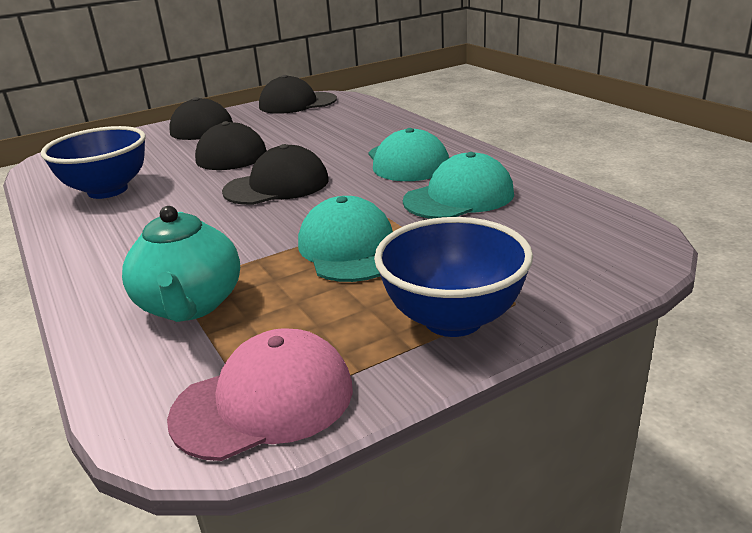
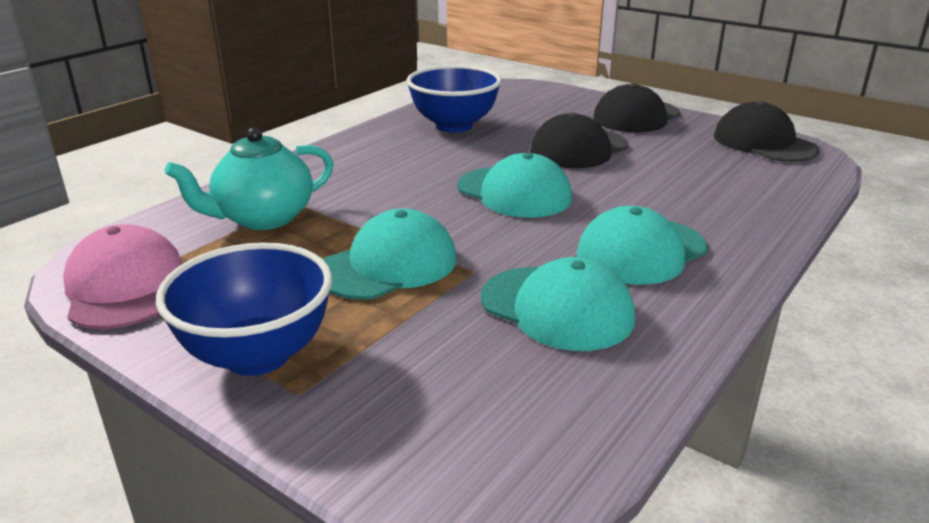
camera: 65 degrees right, 0 degrees up
(264, 401) = (125, 286): pink cap -> pink cap turned 150 degrees counterclockwise
(277, 185) = (514, 192): black cap -> turquoise cap

